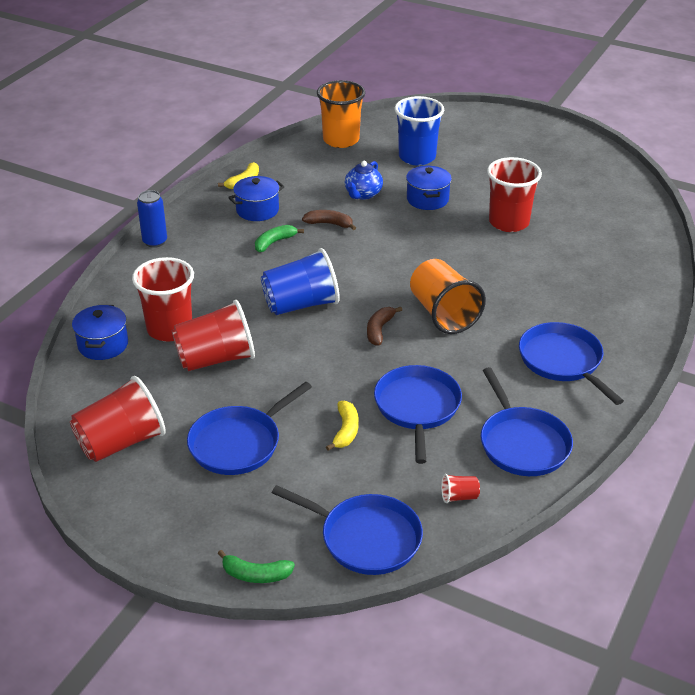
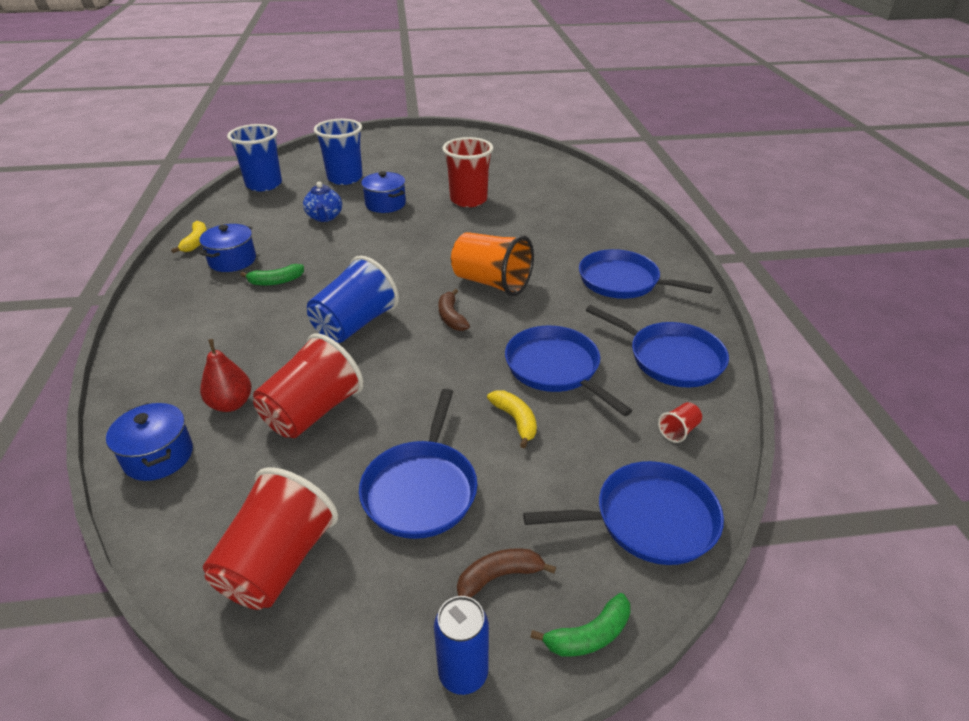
camera: 35 degrees left, 0 degrees up
(155, 242) = (139, 325): blue can -> blue can (463, 673)
(169, 329) = (231, 404): red cup -> red pear
(274, 242) = (276, 281): green banana -> green banana turned 120 degrees counterclockwise
(329, 224) = (316, 249): brown banana -> brown banana (499, 576)
(341, 140) = (264, 184): orange cup -> blue cup

